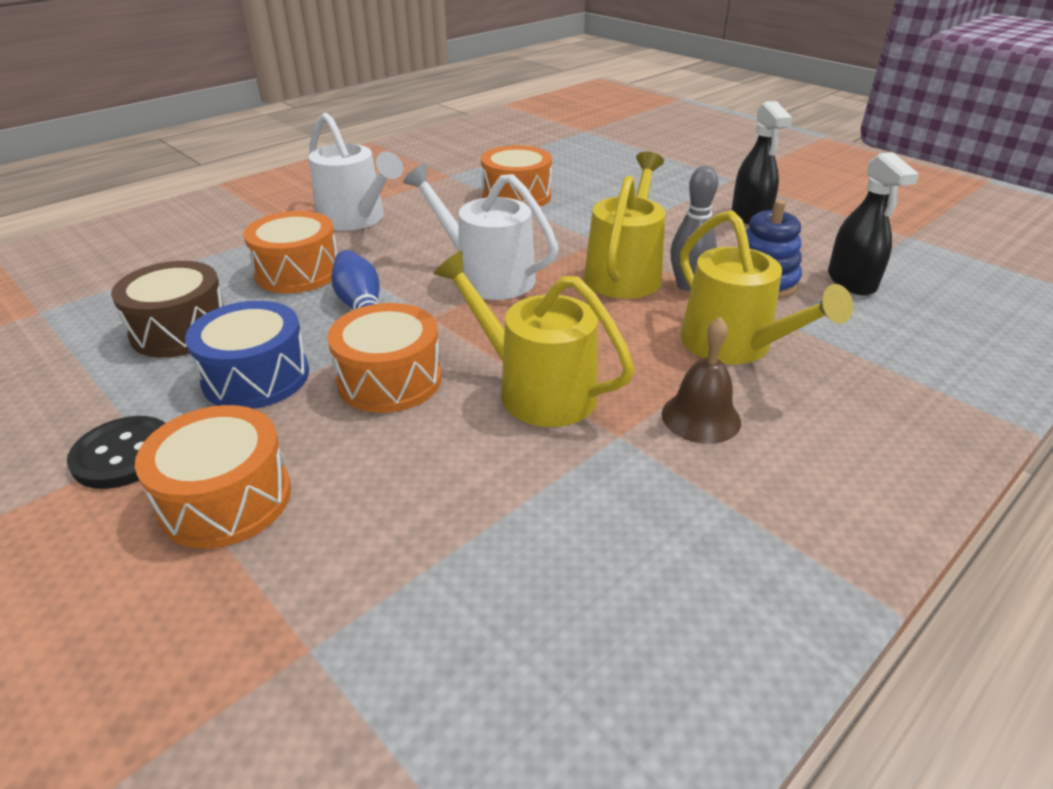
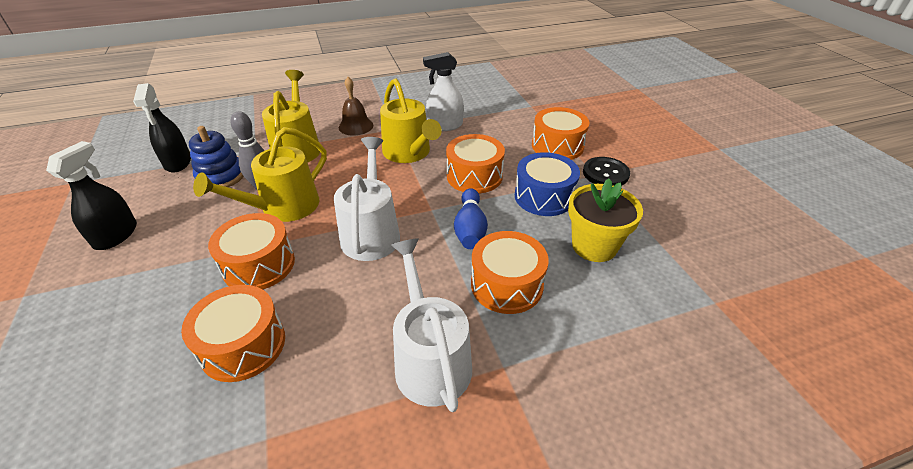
camera: 155 degrees left, 5 degrees up
(181, 330) = (594, 246): brown drum -> yellow flower pot
(487, 276) = (371, 233): white watering can -> white watering can turned 150 degrees counterclockwise
(517, 479) = (445, 125): none -> white spray bottle
(574, 230) = (259, 265): none -> orange drum
(851, 281) = (178, 162): black spray bottle -> black spray bottle turned 150 degrees clockwise

